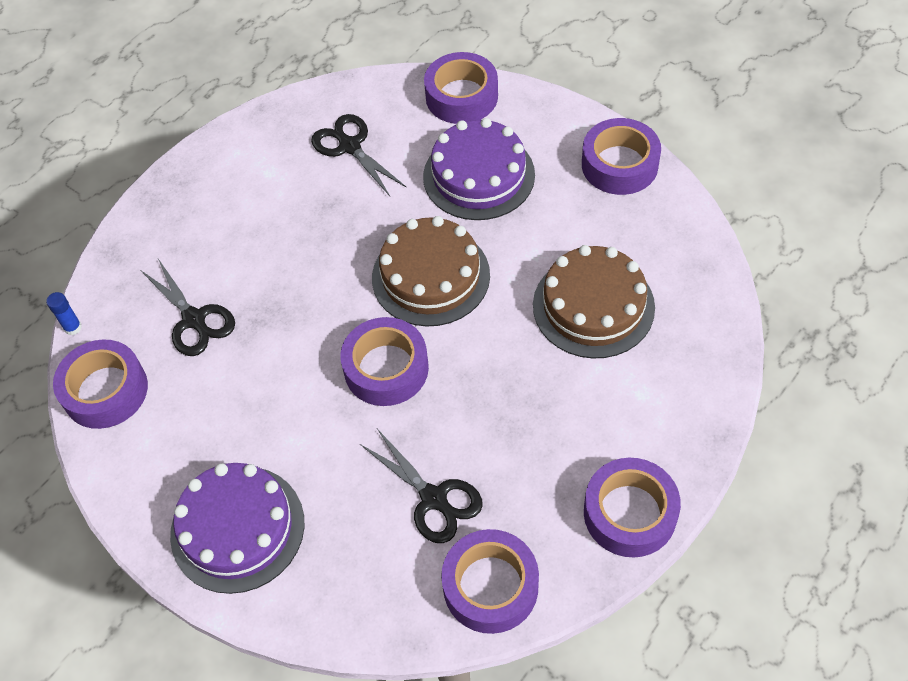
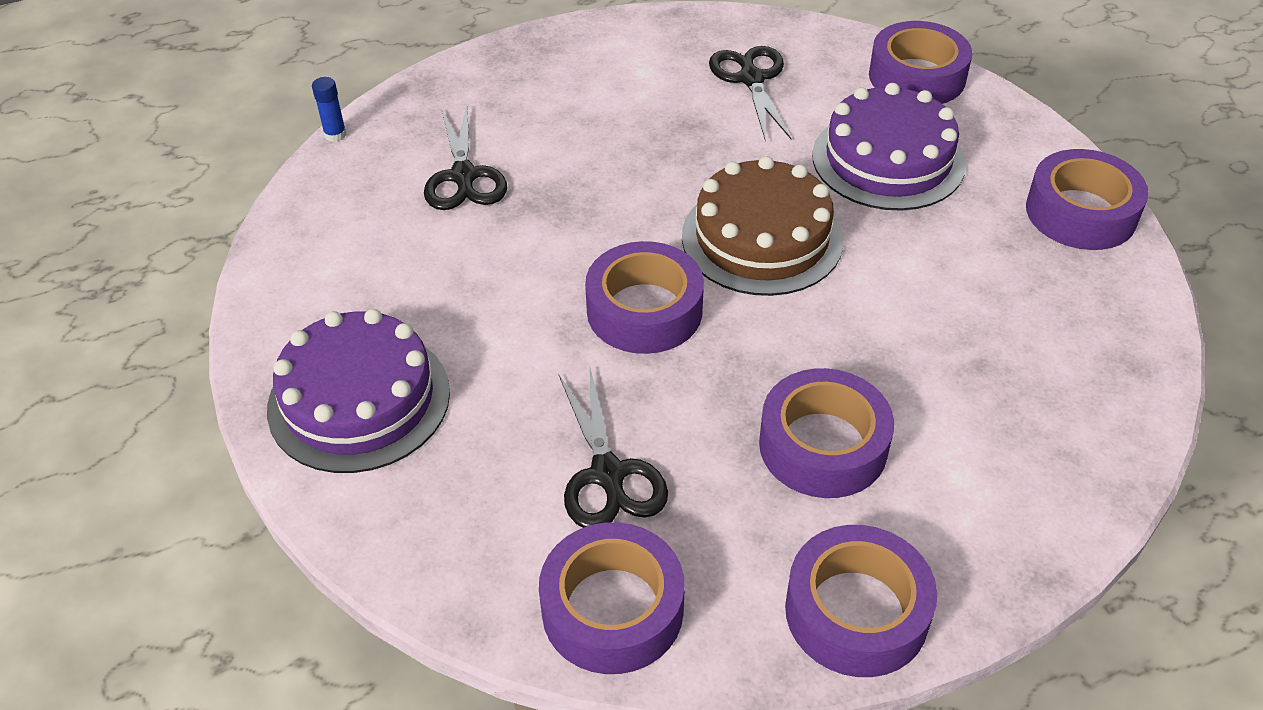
camera: 25 degrees right, 10 degrees down
(105, 391) = (323, 205): purple tape -> purple tape (823, 445)
(593, 306) = (952, 350): brown cake -> none

